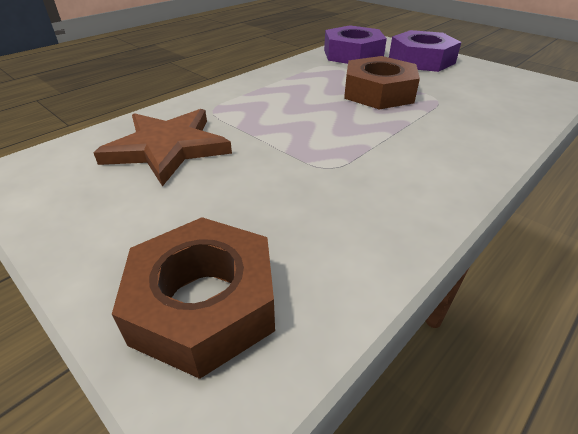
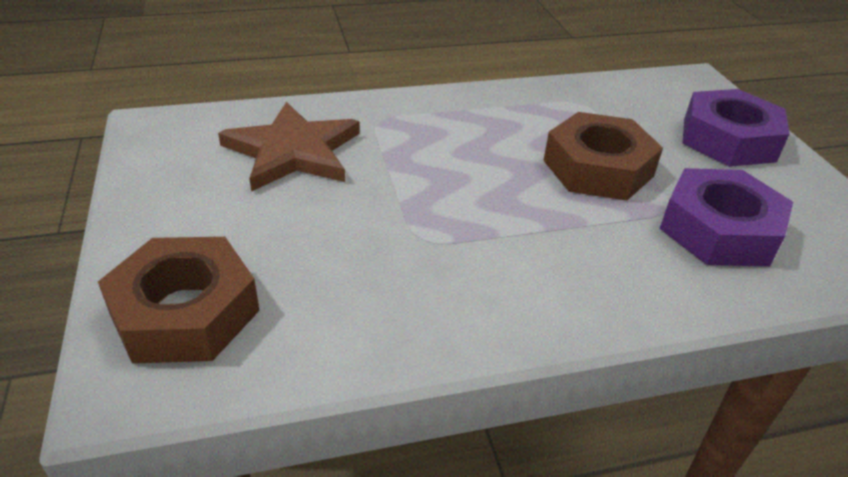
camera: 30 degrees right, 0 degrees up
(352, 54) = (636, 98): purple nut -> purple nut (719, 229)

